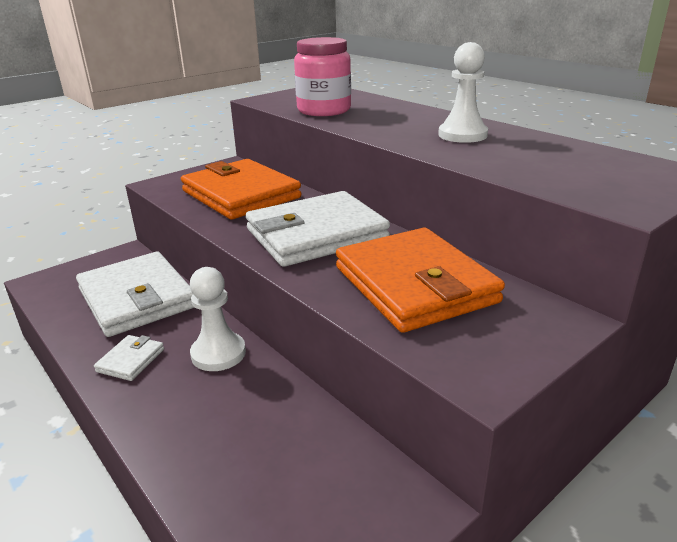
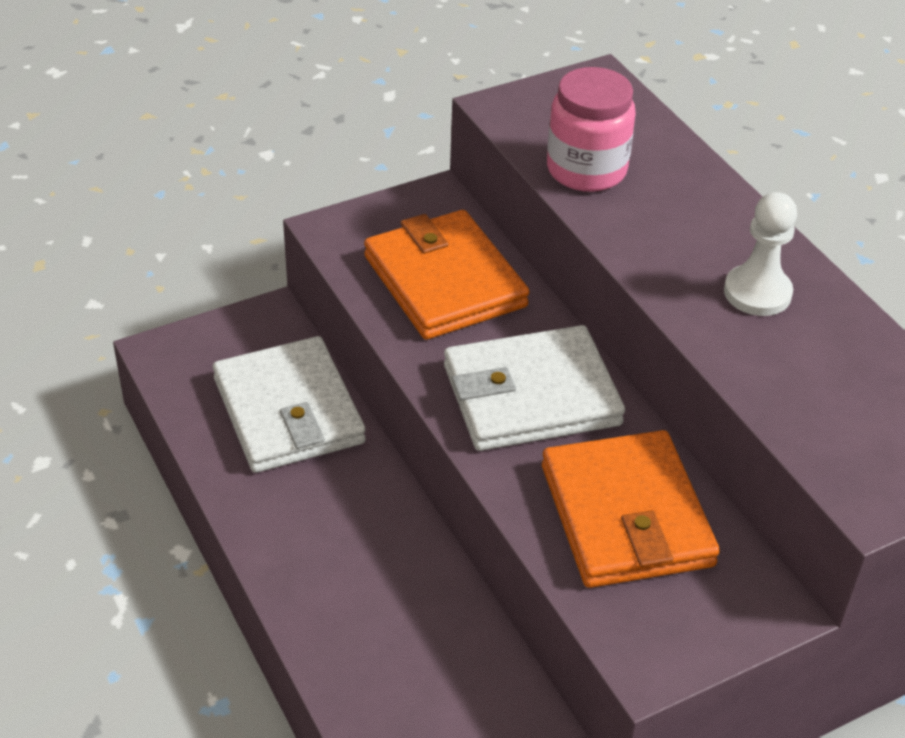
camera: 10 degrees right, 15 degrees up
(131, 360) = (282, 516): white wallet -> none
(218, 353) = (385, 527): white pawn -> none

